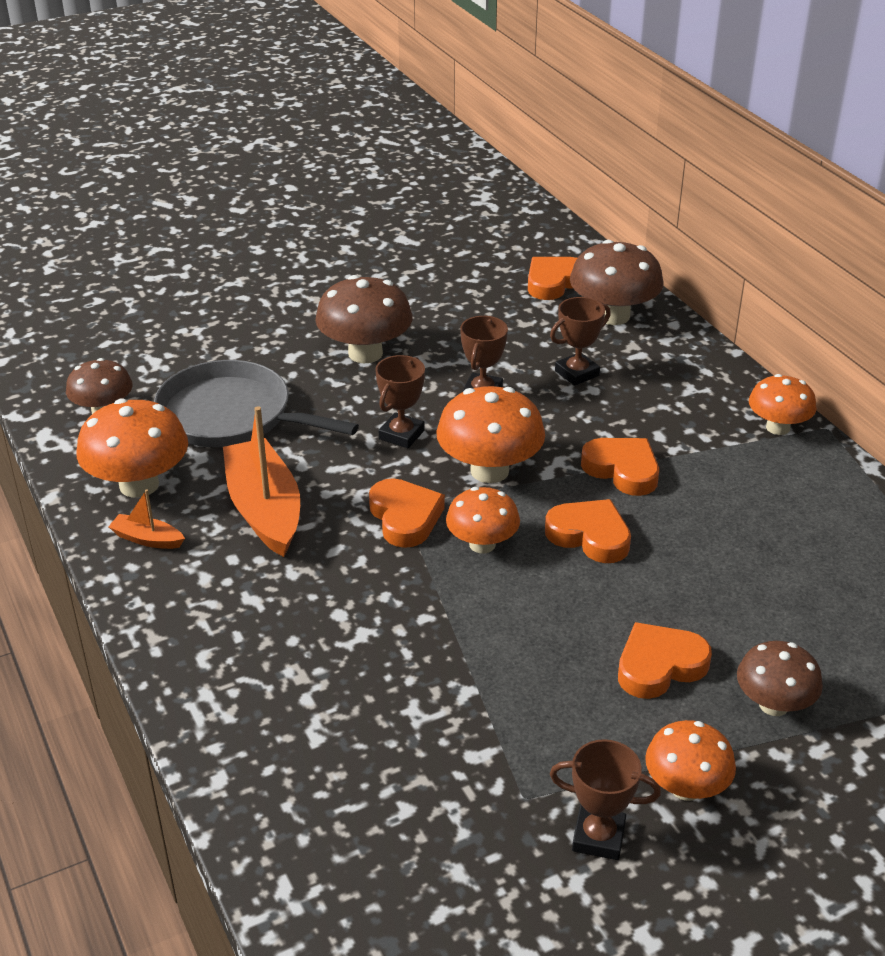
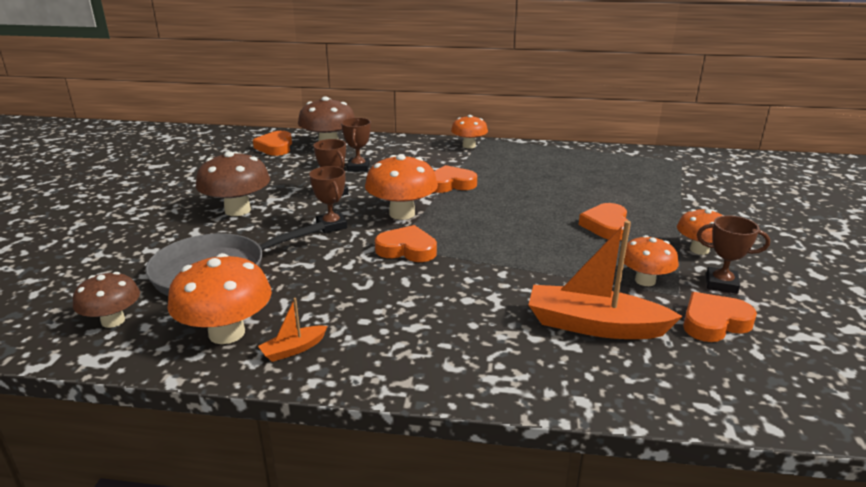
camera: 55 degrees left, 10 degrees down
(264, 509) = (331, 292): orange boat -> orange boat (594, 325)
(482, 544) = (460, 236): orange mushroom -> orange mushroom (645, 281)
(589, 536) = (490, 208): orange heart -> orange heart (714, 322)
(598, 837) = (721, 284): brown trophy -> brown trophy turned 60 degrees clockwise
(773, 704) = (657, 211): brown mushroom -> none

